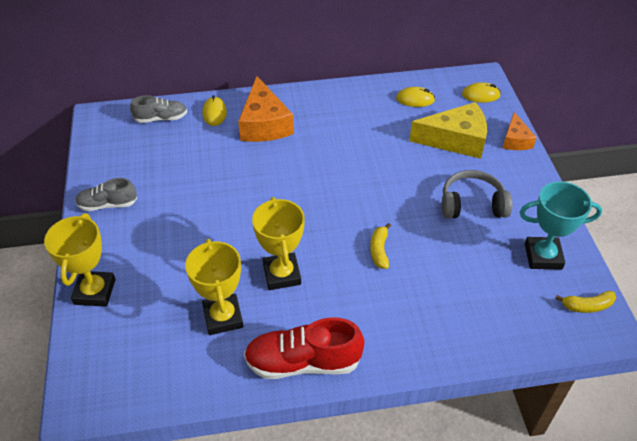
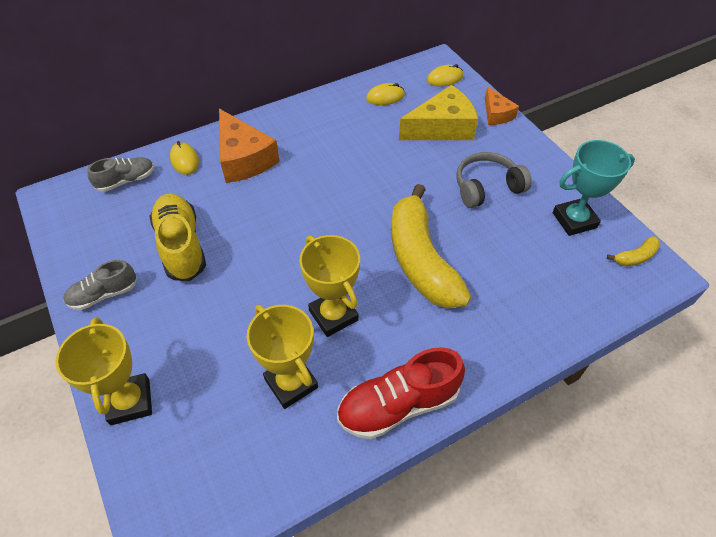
camera: 20 degrees left, 5 degrees up
(182, 183) = (181, 245): none -> yellow shoe
(379, 250) = (420, 259): yellow banana -> yellow banana, size x2.50

